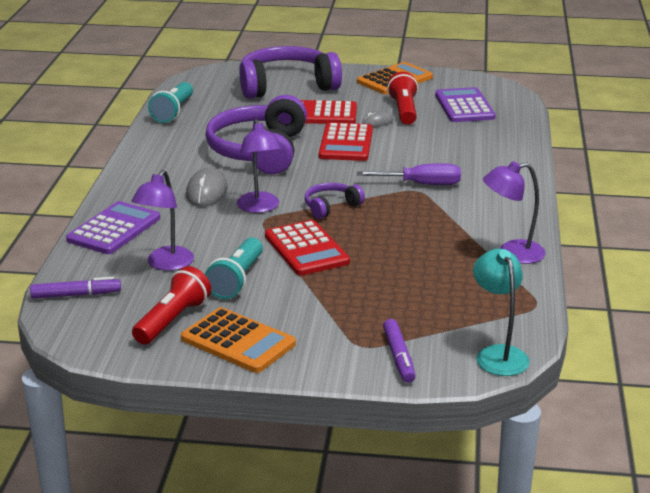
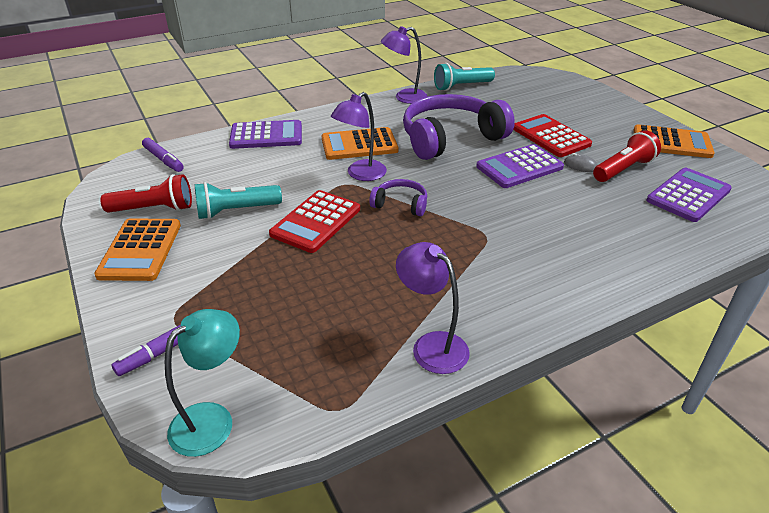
camera: 55 degrees right, 10 degrees up
(166, 264) = (234, 173): purple lamp -> purple lamp (404, 97)
(206, 192) = (359, 145): grey mouse -> orange calculator
(286, 86) = (573, 106): purple headphones -> none
(346, 143) = (519, 167): red calculator -> purple calculator
(422, 184) = (501, 233): purple screwdriver -> none

